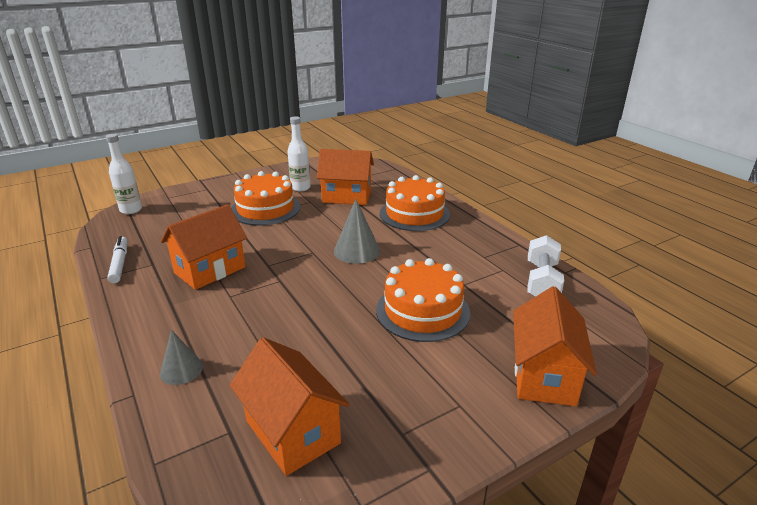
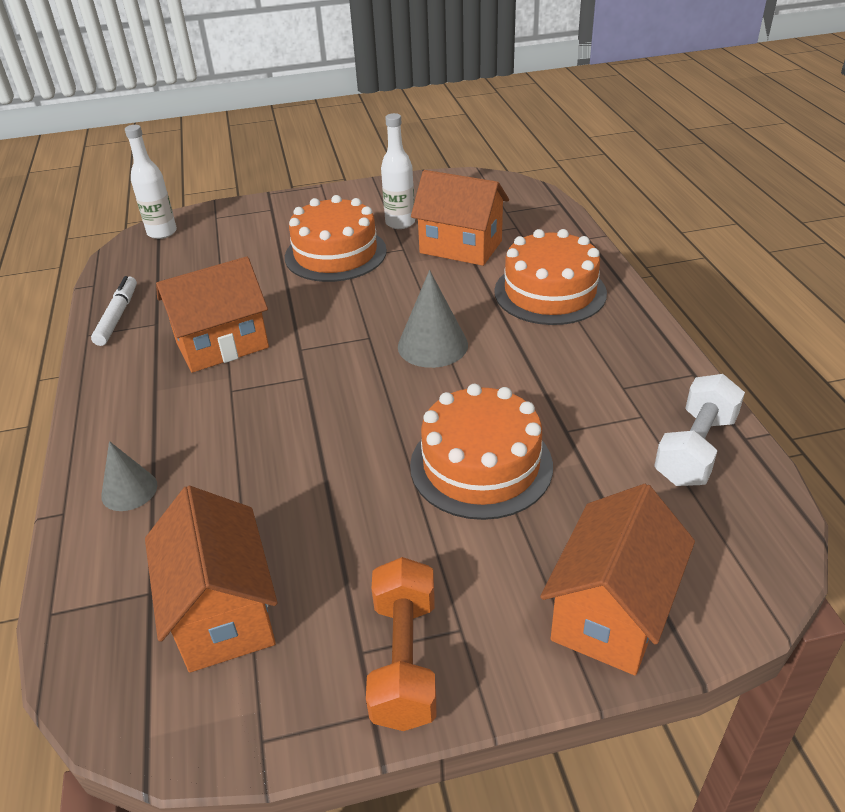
camera: 20 degrees right, 10 degrees up
(434, 431) = (405, 660): none -> orange dumbbell

